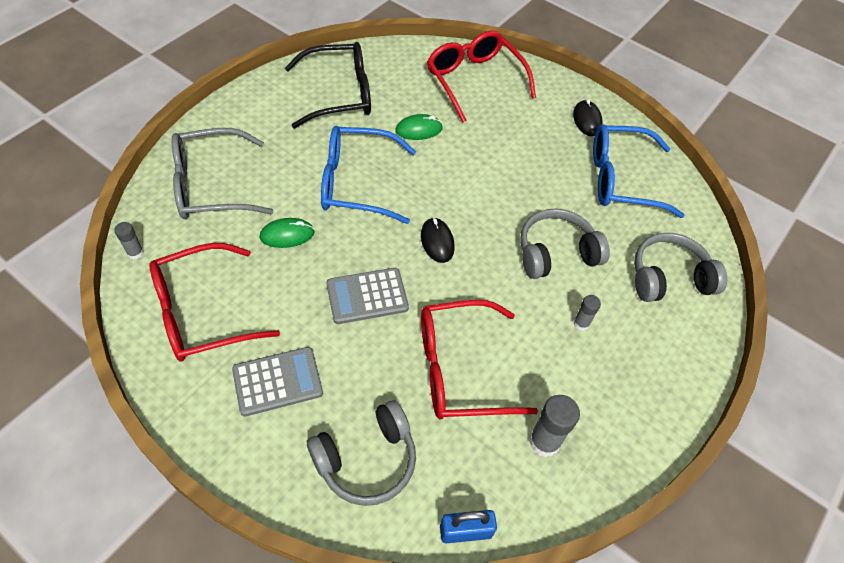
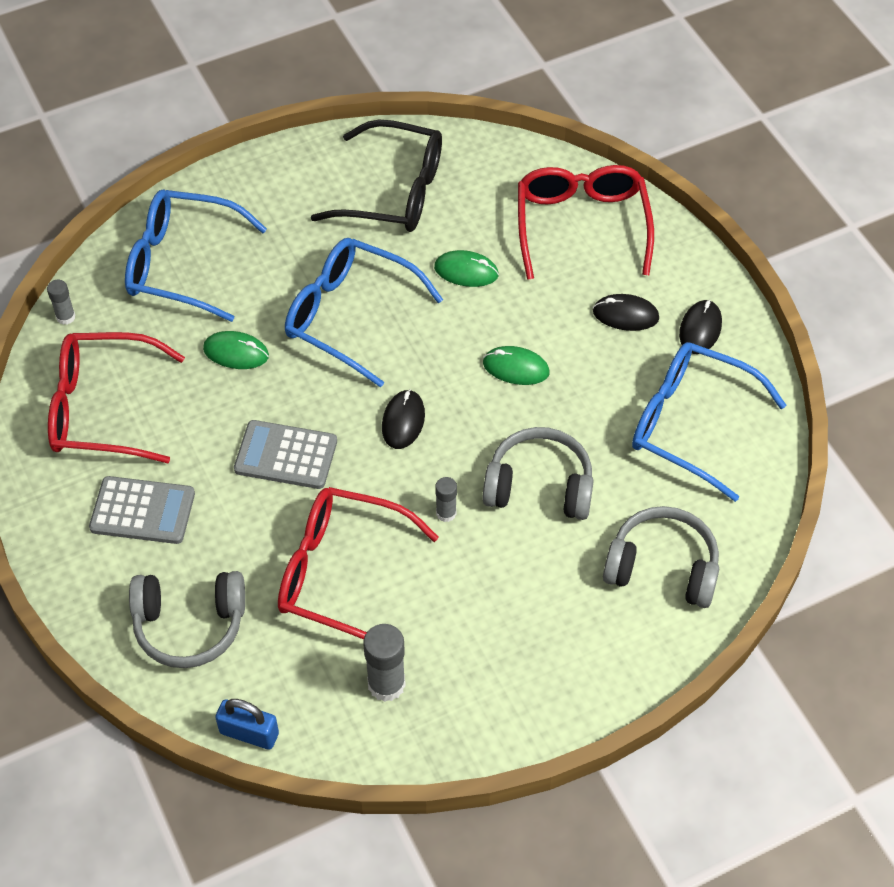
camera: 30 degrees right, 0 degrees up
(211, 186) = (181, 264): grey glasses -> blue glasses
(490, 180) = (516, 368): none -> green mouse
(537, 125) = (625, 315): none -> black mouse
(581, 323) = (514, 578): grey glue stick -> grey glue stick (446, 513)

